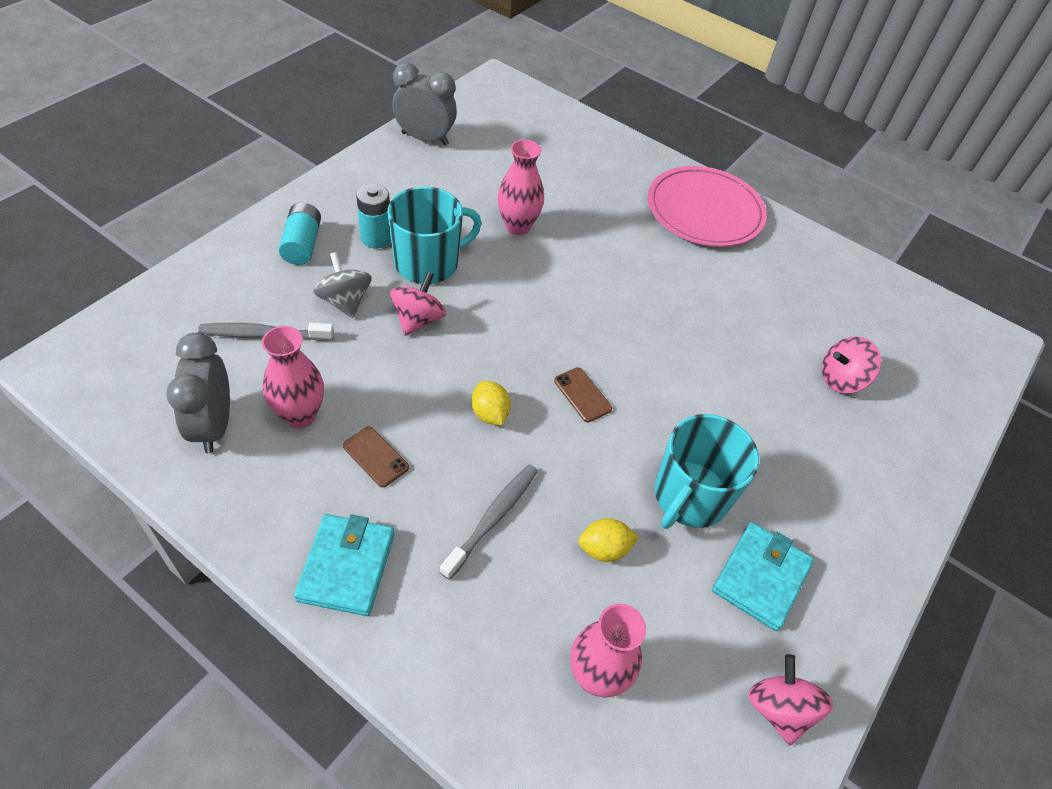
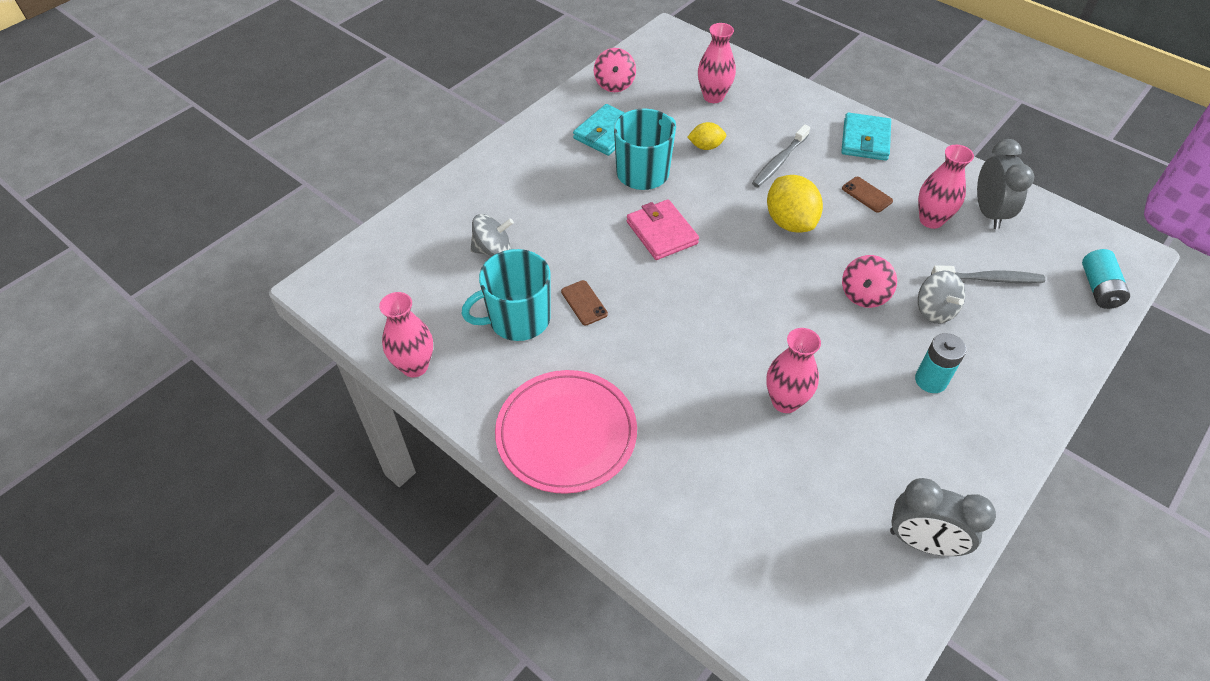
camera: 170 degrees left, 0 degrees up
(302, 244) = (1000, 370): turquoise battery -> turquoise battery (1099, 288)
(428, 263) = (870, 353): turquoise mug -> turquoise mug (518, 319)
(490, 414) = (790, 222): yellow lemon -> yellow lemon, size x1.77
(582, 395) = (717, 236): brown phone -> brown phone (584, 303)
(651, 400) = (661, 233): none -> pink wallet
(841, 379) = (493, 250): pink spinning top -> grey spinning top
(856, 264) = (415, 366): none -> pink vase

